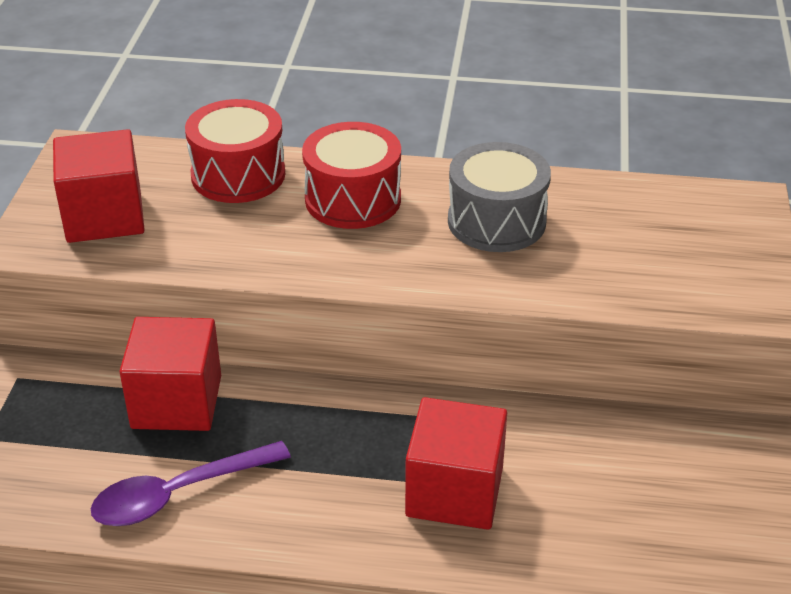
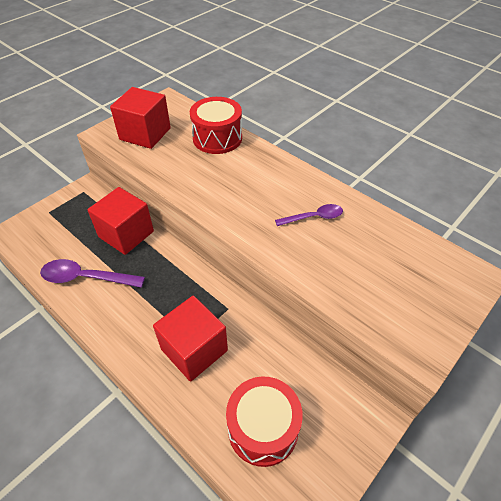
camera: 35 degrees right, 10 degrees up
(353, 199) = (255, 173): red drum -> red drum (263, 428)
(496, 221) = (313, 217): grey drum -> purple spoon

